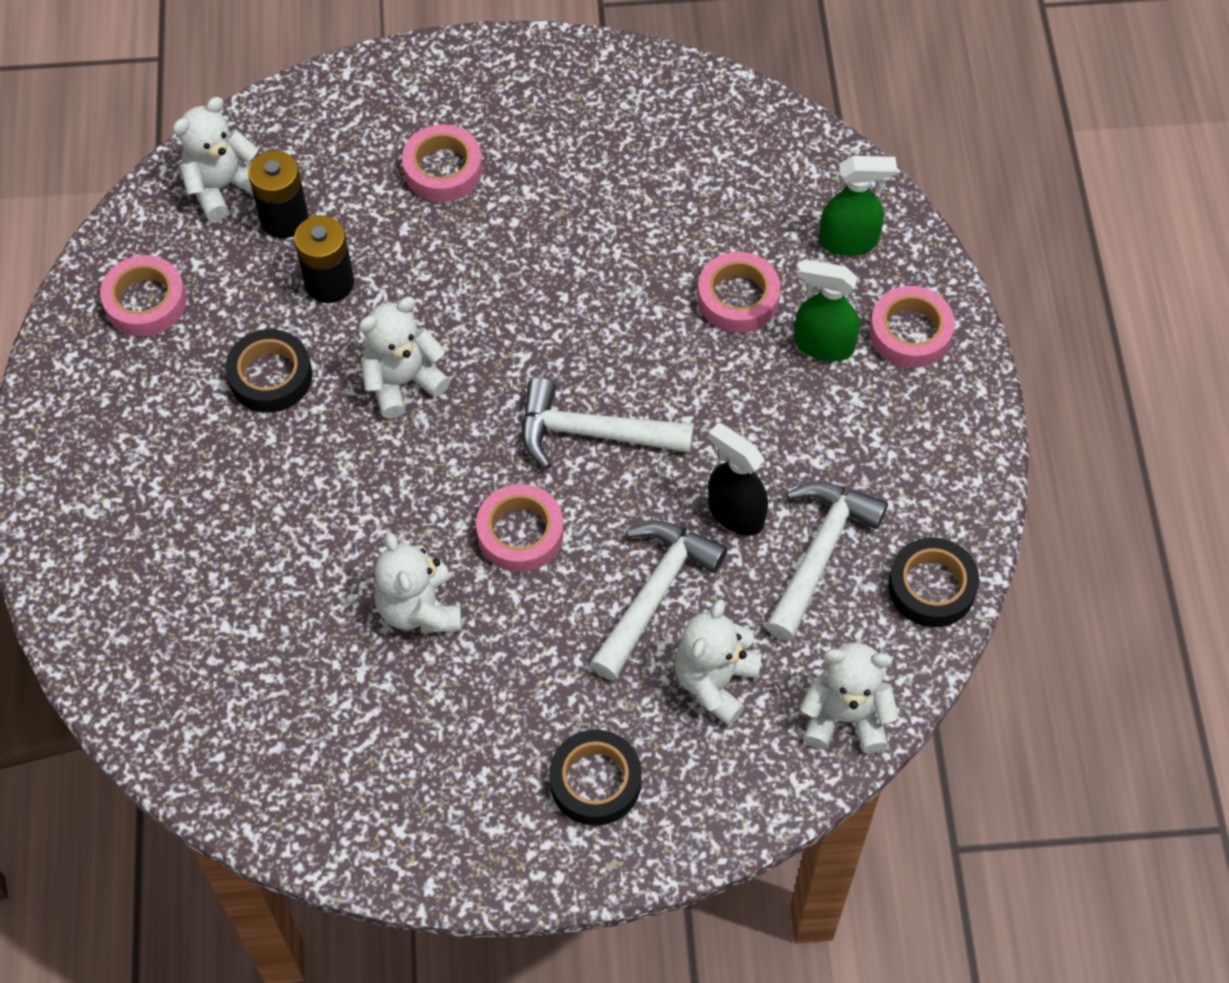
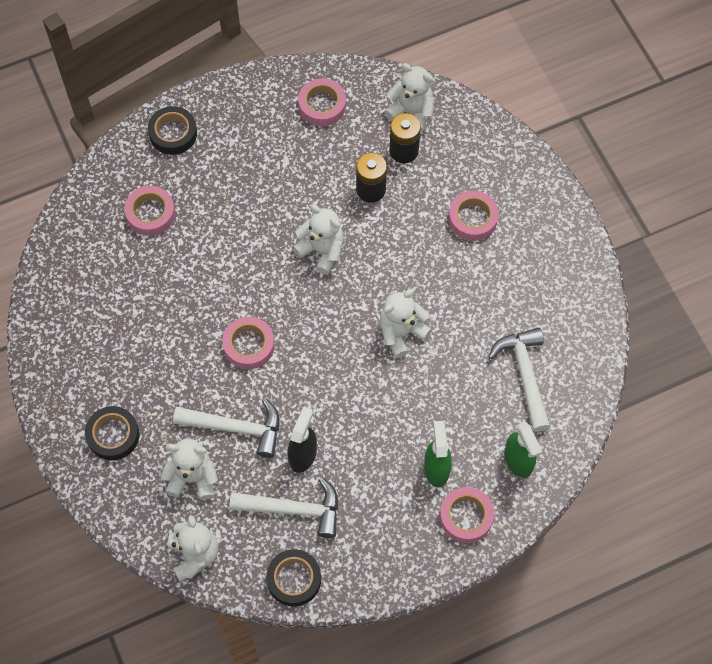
camera: 70 degrees right, 5 degrees up
(270, 376) = (299, 184): black tape -> black tape (173, 133)
(419, 608) = (185, 311): white teddy bear -> white teddy bear (401, 333)
(591, 433) = (326, 360): white hammer -> white hammer (525, 374)
(738, 298) = (450, 409): pink tape -> pink tape (150, 213)

